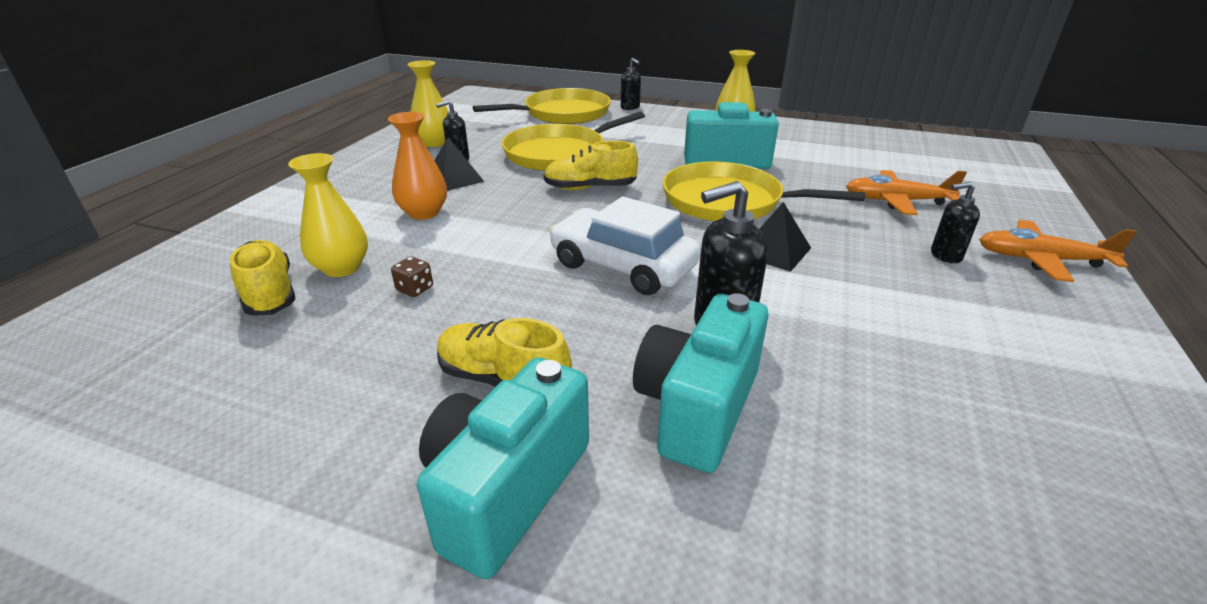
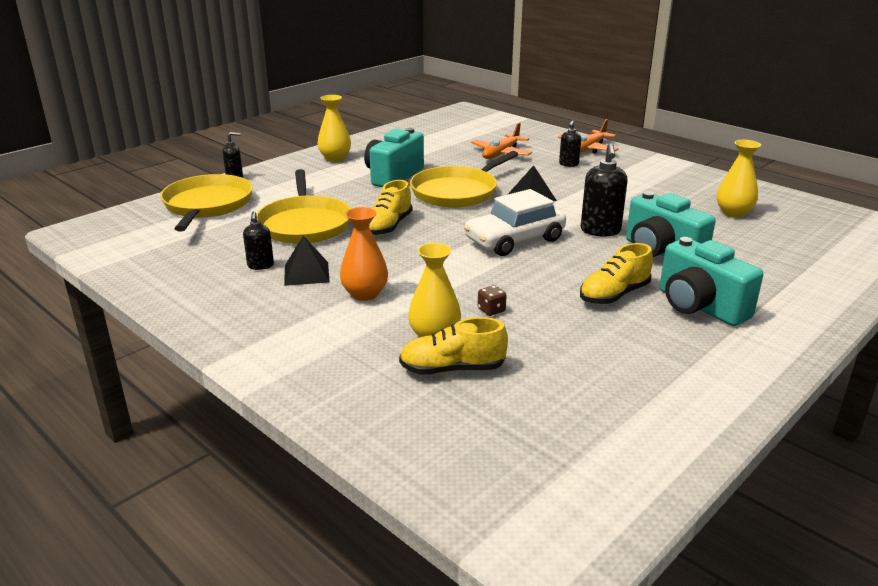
camera: 65 degrees left, 5 degrees down
(434, 142) = (199, 271): yellow vase -> yellow vase (733, 213)

